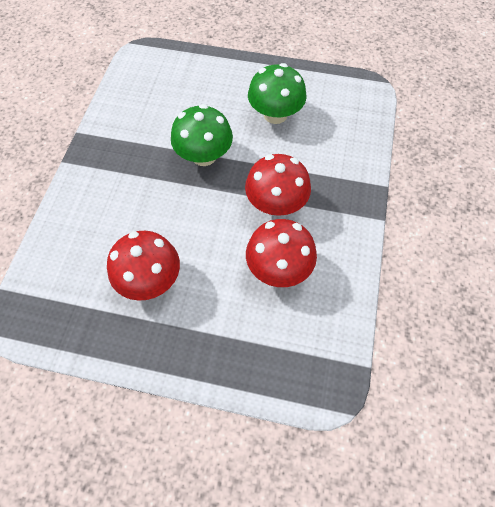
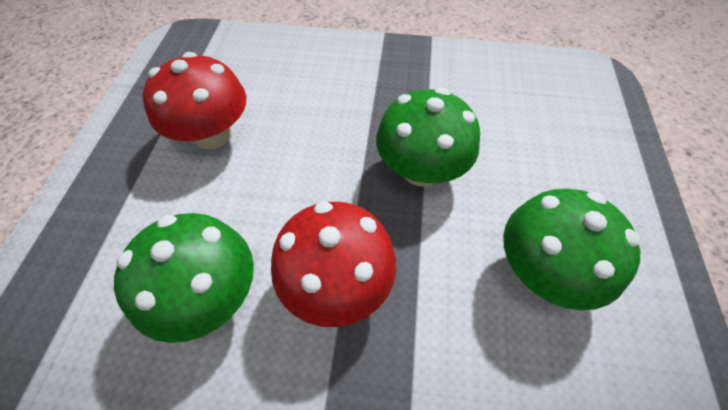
camera: 85 degrees right, 5 degrees down
(279, 268) = (209, 295): red mushroom -> green mushroom

